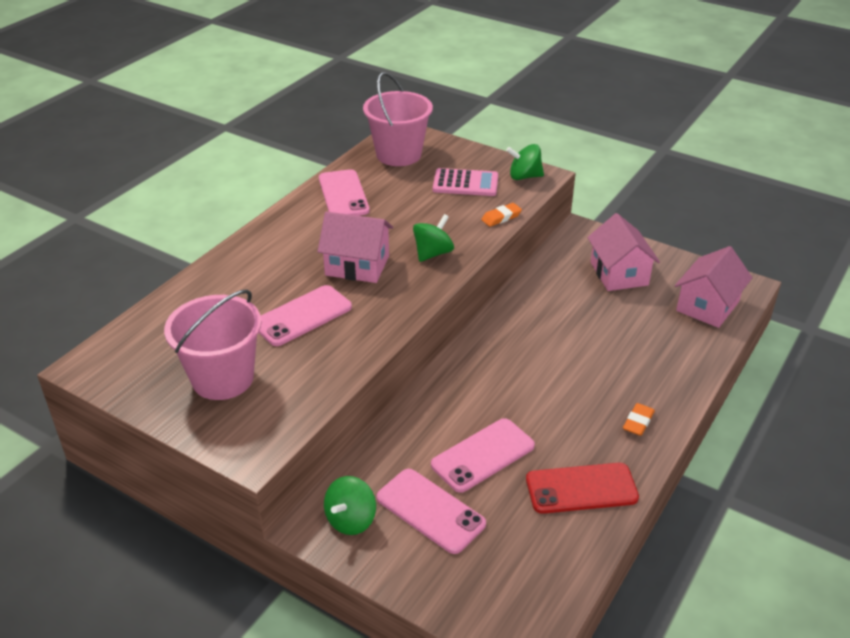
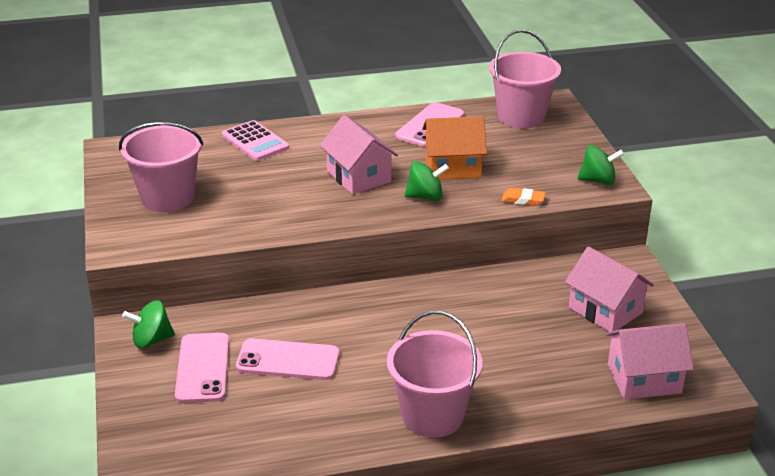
camera: 45 degrees right, 5 degrees down
(302, 316) = (271, 188): pink phone -> none
(414, 219) = (453, 167): none -> orange house
(465, 183) = (538, 162): pink calculator -> pink calculator (255, 142)
(524, 176) = (598, 180): green spinning top -> green spinning top turned 135 degrees clockwise
(581, 489) = (317, 425): red phone -> none
(619, 273) = (605, 310): pink house -> pink house turned 75 degrees counterclockwise
(638, 422) = (432, 415): orange eraser -> pink bucket

